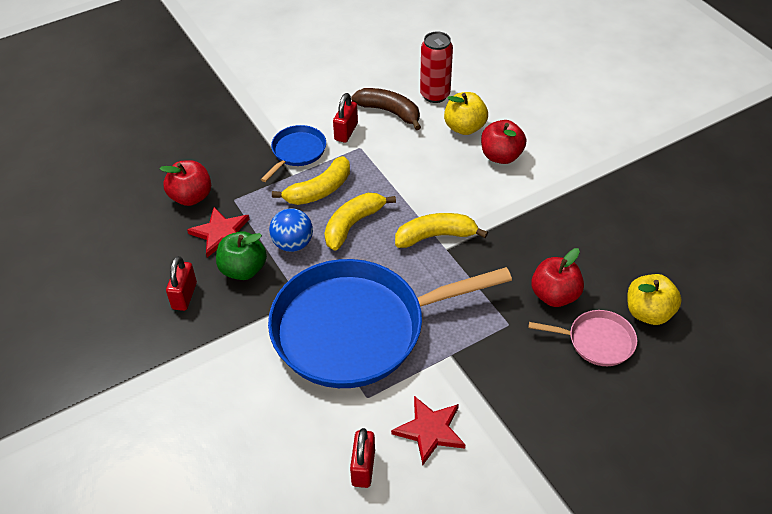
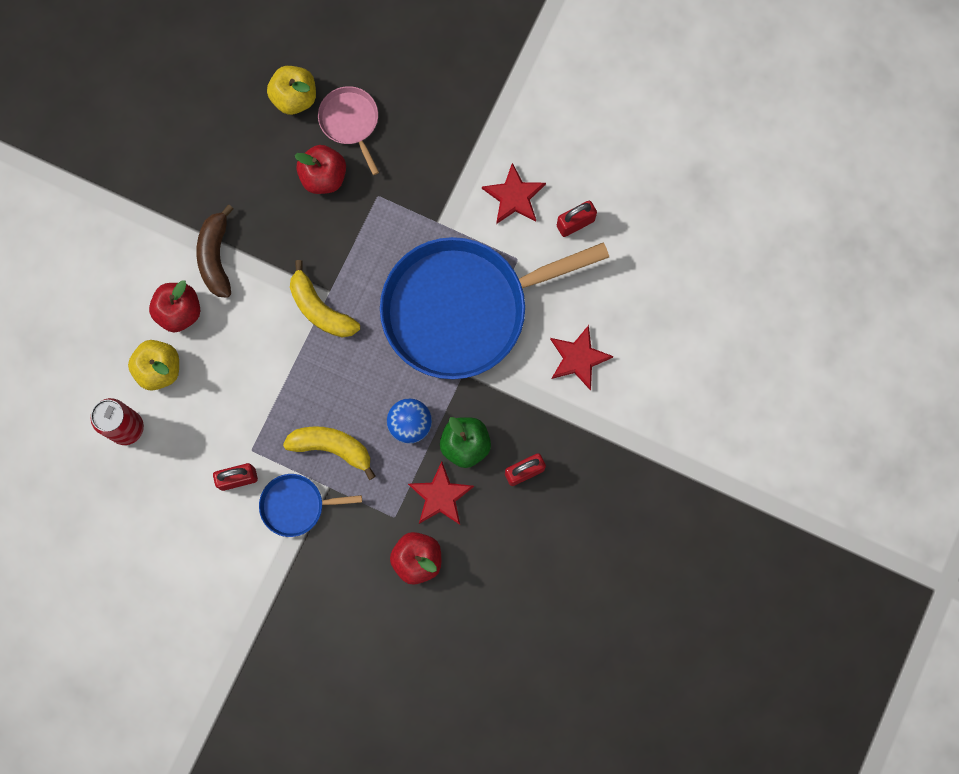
camera: 125 degrees left, 30 degrees up
(237, 390) = (578, 358): none -> red star
(353, 225) = (354, 388): yellow banana -> none
(356, 329) = (462, 309): blue pan -> blue pan turned 120 degrees clockwise
(389, 112) = (181, 456): brown banana -> brown banana (216, 256)

